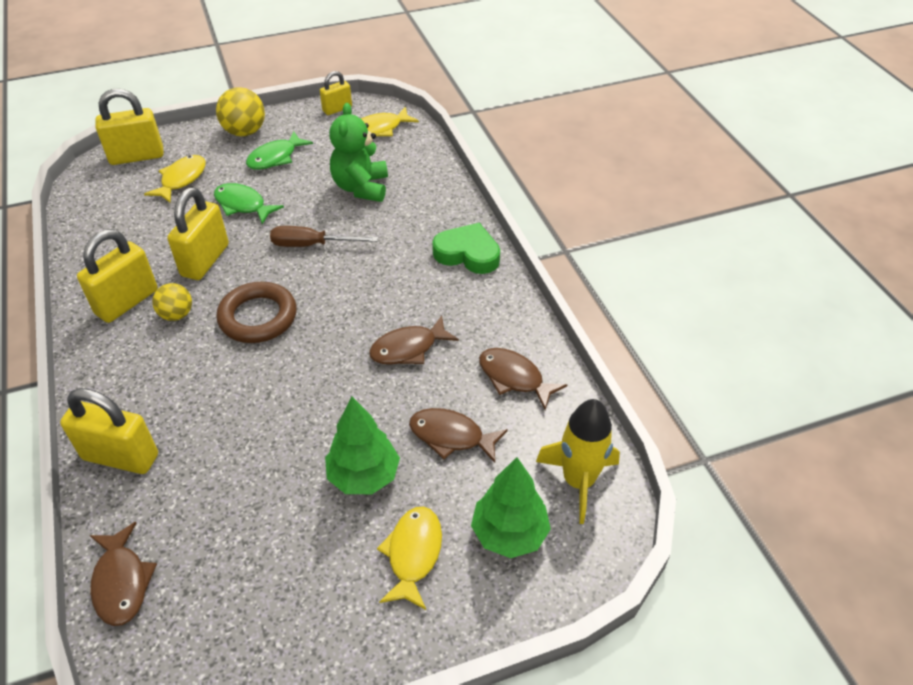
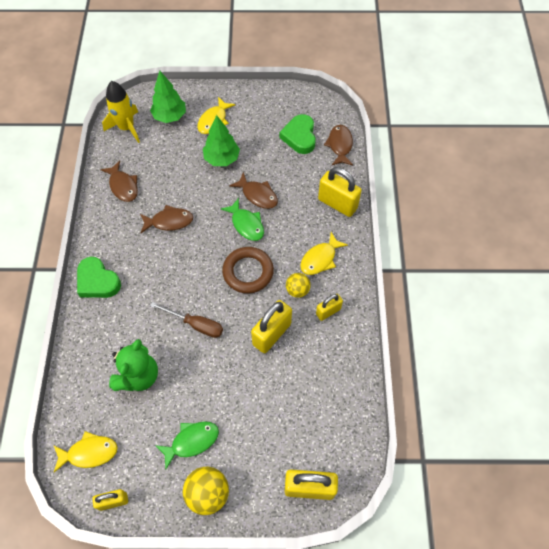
camera: 160 degrees left, 15 degrees up
(127, 302) = (328, 311): yellow padlock -> yellow padlock, size x0.59
(181, 179) = (275, 438): yellow fish -> yellow fish (320, 259)
(215, 575) = (299, 137): none -> green heart
(243, 205) = (233, 386): green fish -> green fish (246, 224)
(451, 436) = (172, 165): brown fish -> brown fish (257, 195)

